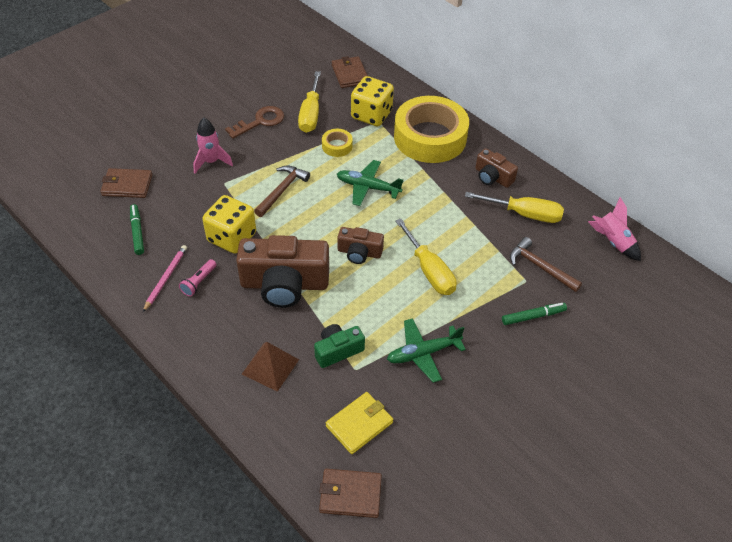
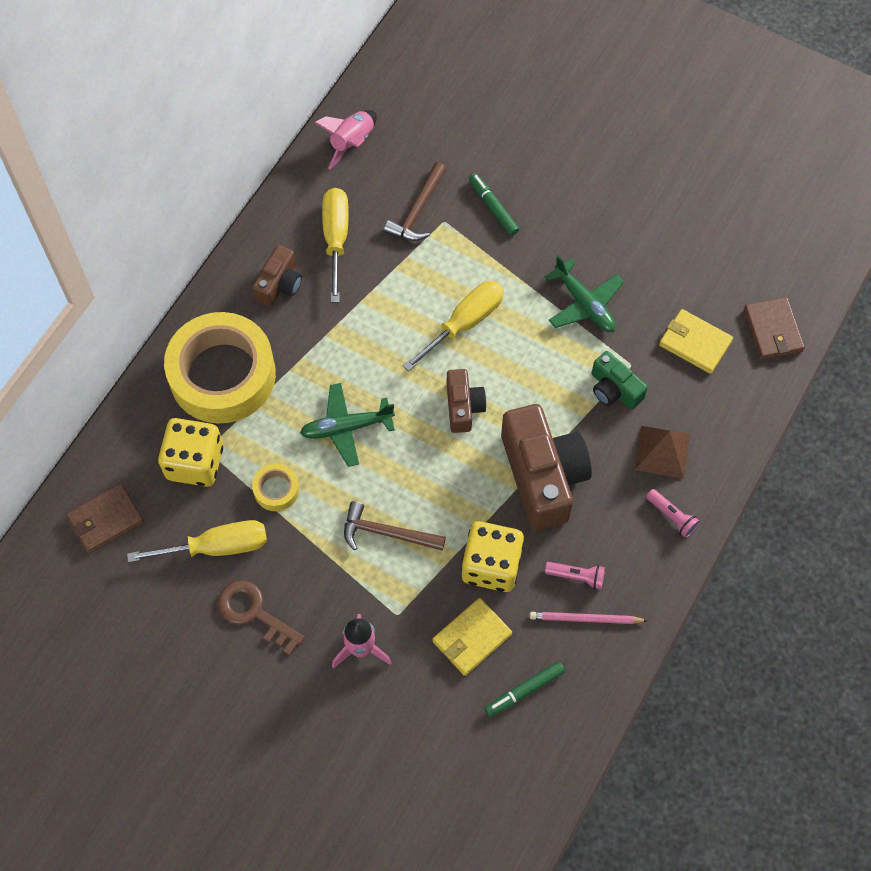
camera: 105 degrees left, 15 degrees up
(127, 185) = (444, 747): brown wallet -> none
(188, 215) = (471, 638): none -> yellow wallet
(214, 355) = (672, 516): none -> pink flashlight
(367, 187) = (346, 427): green plane -> green plane turned 75 degrees clockwise

